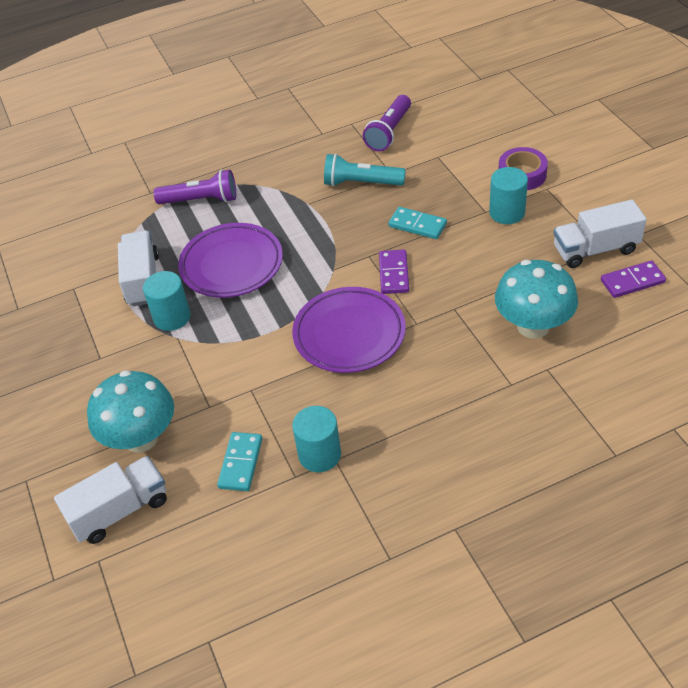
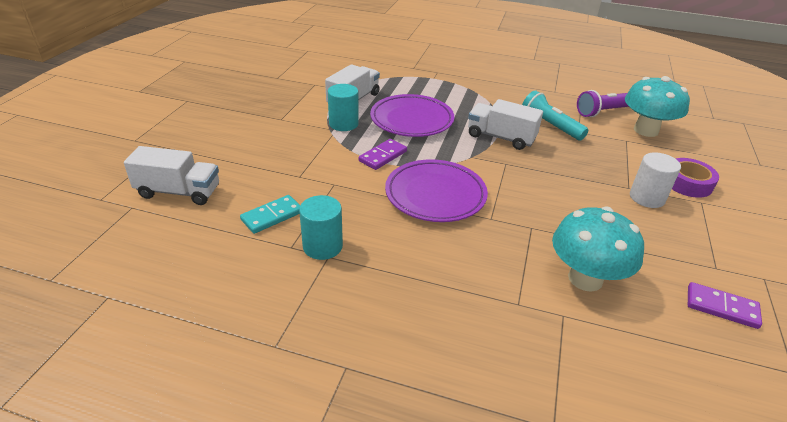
camera: 35 degrees right, 10 degrees down
(141, 438) = (243, 166): turquoise mushroom -> turquoise mushroom (646, 130)
(201, 200) = (436, 84): purple flashlight -> none
(393, 274) = (510, 182): purple domino -> purple domino (383, 156)
(417, 225) = (563, 167): turquoise domino -> none
(507, 213) = (647, 197): turquoise cylinder -> white cylinder
(595, 249) = (706, 264): white truck -> white truck (500, 137)

